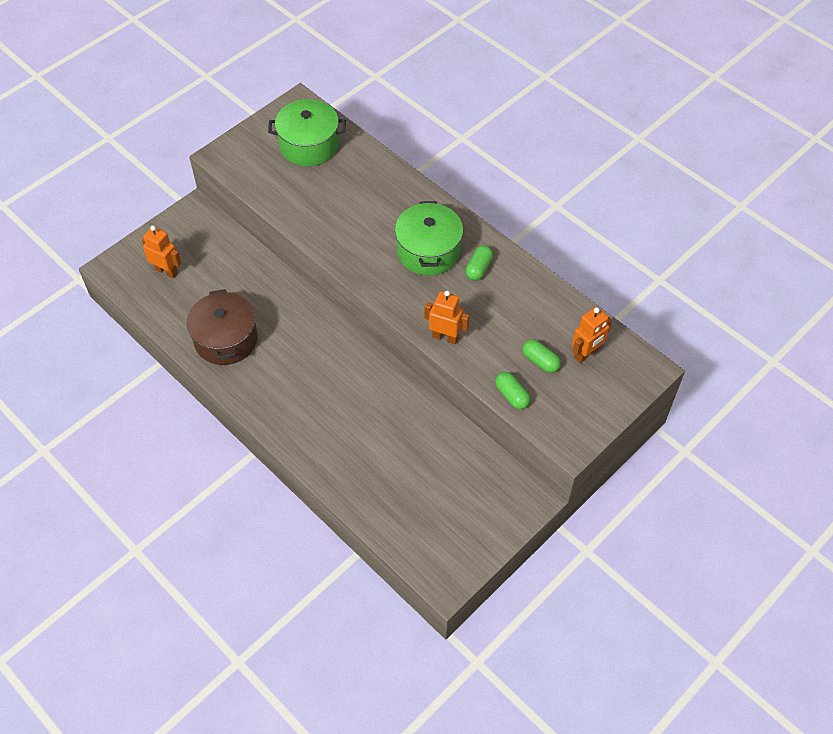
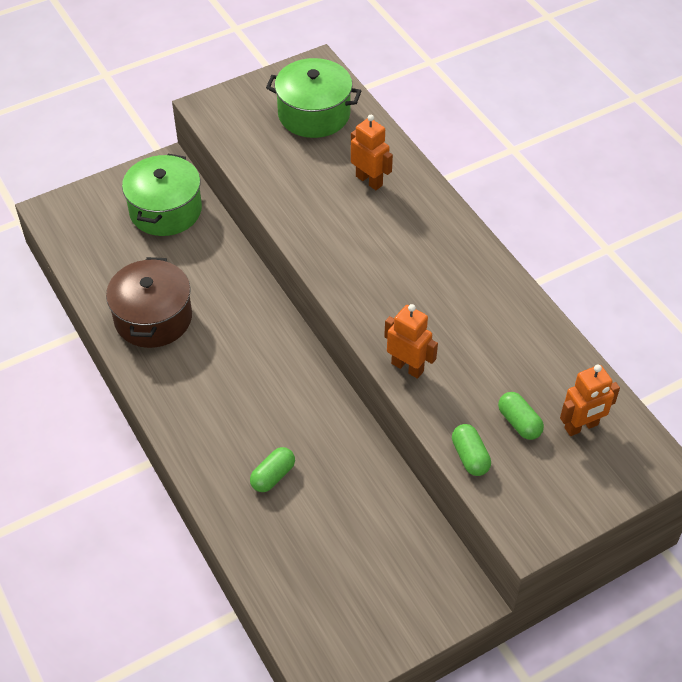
camera: 15 degrees right, 5 degrees down
(166, 271) = (112, 227): orange robot -> orange robot (369, 181)
(428, 251) = (418, 261): green pot -> green pot (165, 210)
(478, 268) = (474, 294): green capsule -> green capsule (273, 476)

